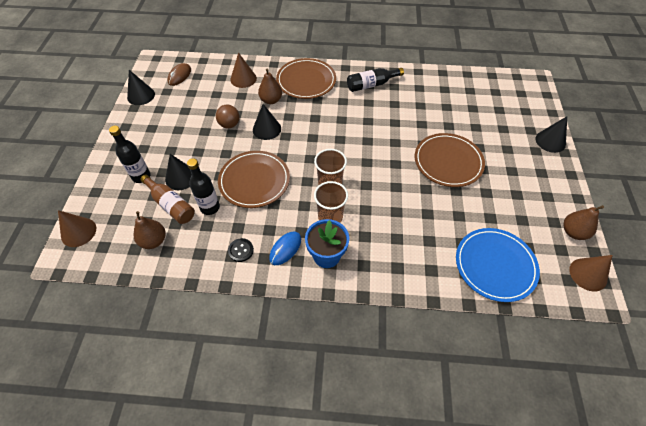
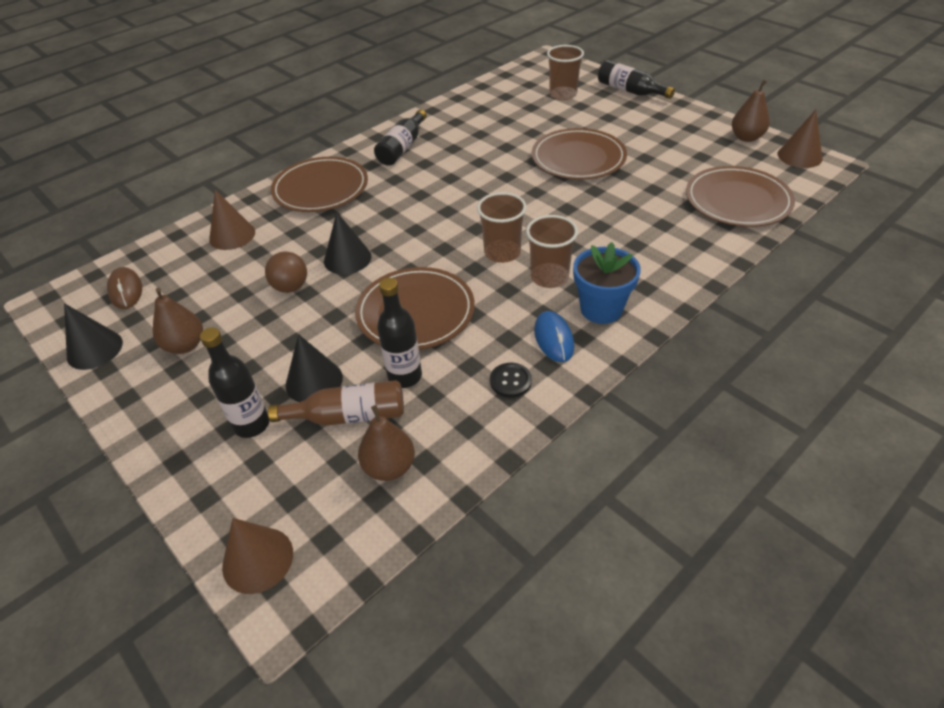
camera: 45 degrees left, 10 degrees down
(271, 100) = (306, 231): brown pear -> brown pear (185, 345)
(495, 265) = (737, 200): blue plate -> brown plate
(504, 113) = (563, 94): none -> brown cup
(550, 141) = (630, 91): black cone -> black bottle

